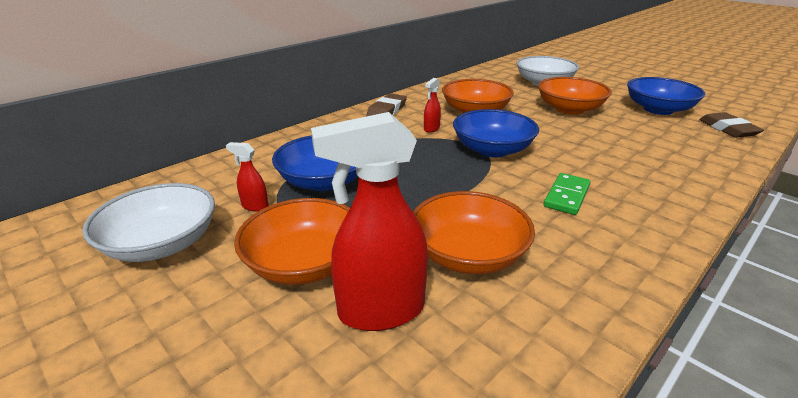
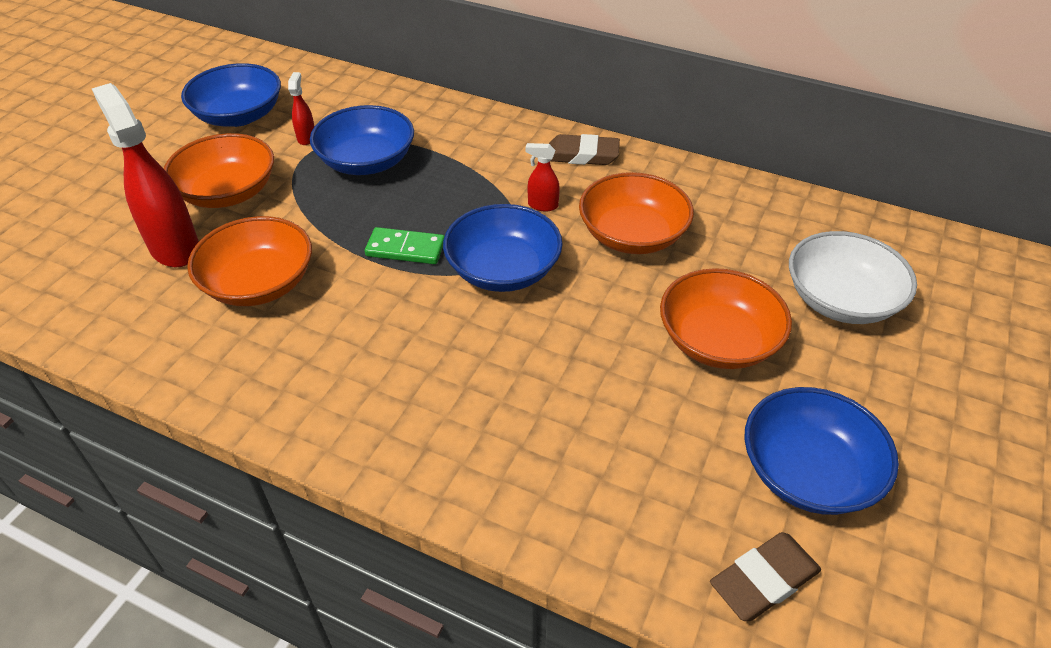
camera: 70 degrees right, 15 degrees up
(162, 244) = (239, 115): white bowl -> blue bowl
(566, 196) = (399, 348): green domino -> green domino (405, 249)

